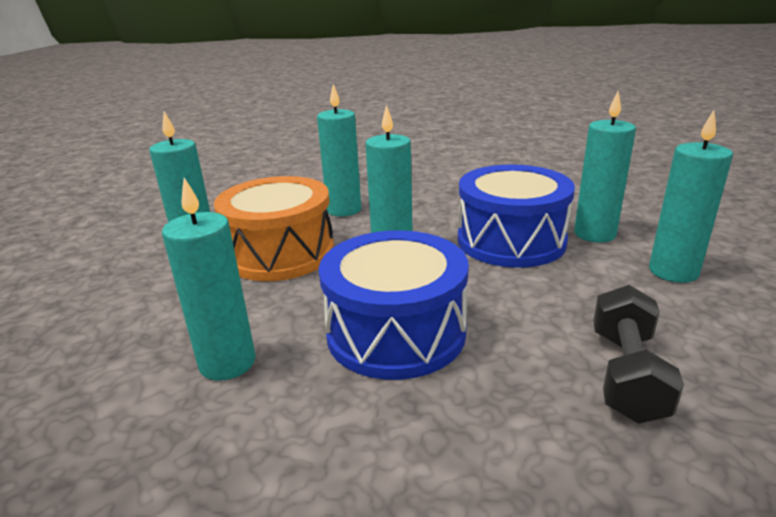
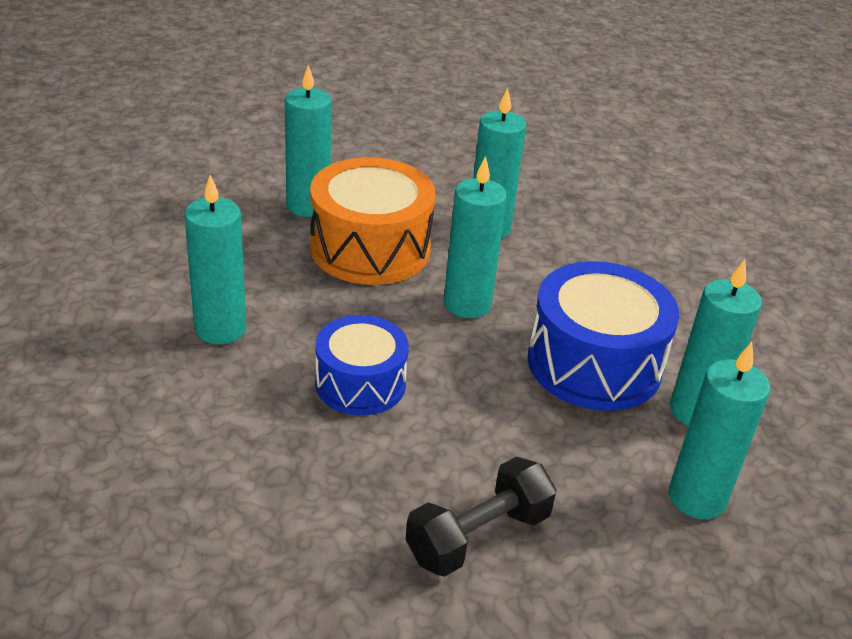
camera: 35 degrees right, 10 degrees up
(396, 332) = (360, 383): blue drum -> blue drum, size x0.64

